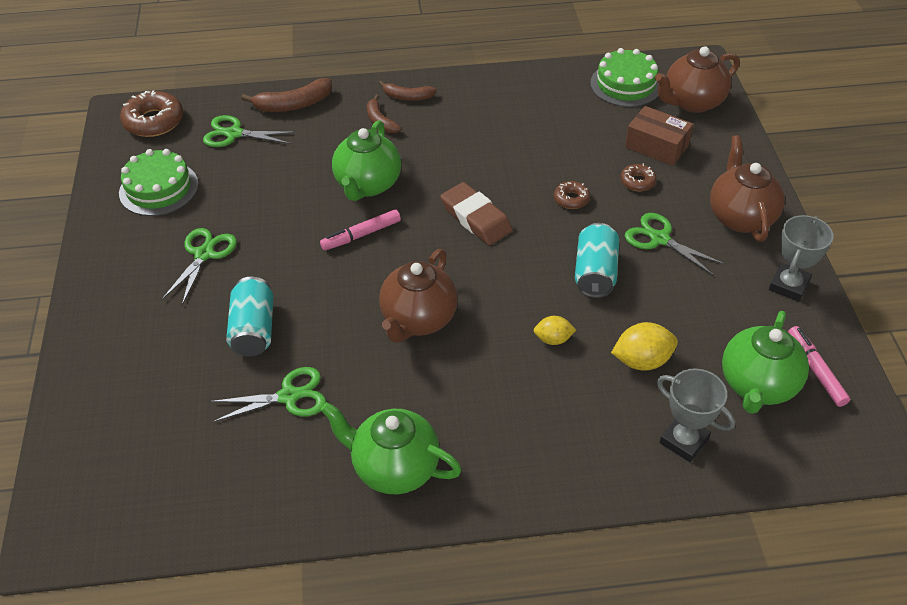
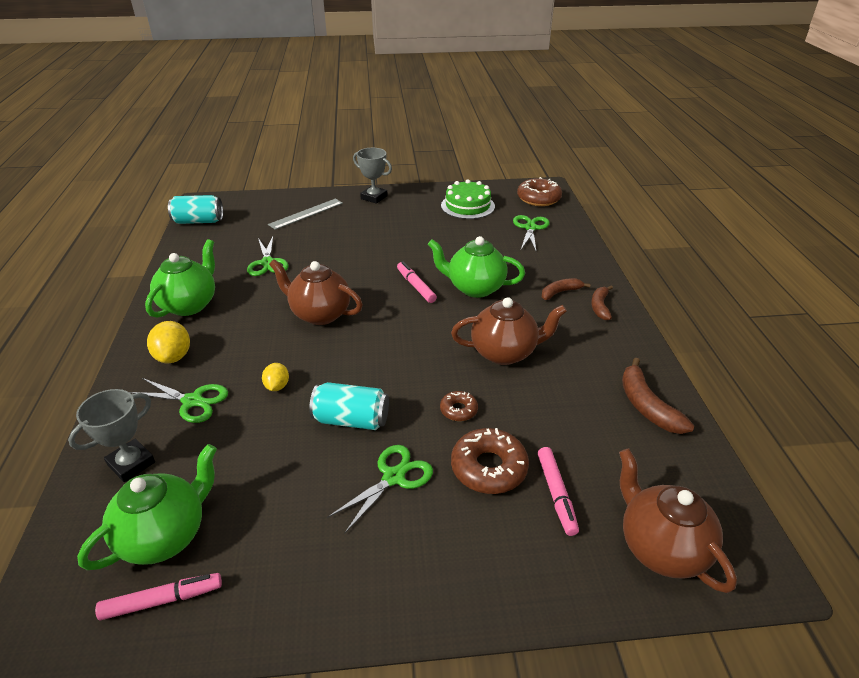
camera: 90 degrees right, 10 degrees down
(139, 372) = (306, 214): none -> grey ruler
(204, 254) = (402, 226): green scissors -> green scissors (192, 401)
(254, 330) = (329, 247): turquoise can -> turquoise can (199, 221)
(293, 105) = (572, 250): brown banana -> brown banana (646, 406)
(476, 218) = (432, 345): brown eraser -> none
(626, 84) = (678, 476): green cake -> none
(637, 182) = (488, 468): brown donut -> brown donut, size x1.84
(642, 361) = (232, 444): yellow lemon -> yellow lemon (174, 356)
(656, 146) = (556, 494): brown box -> pink marker
(740, 217) = (426, 567): brown teapot -> brown teapot (505, 352)
(757, 386) = (165, 535): green teapot -> green teapot turned 105 degrees clockwise
(789, 285) = (298, 600): grey trophy -> grey trophy (374, 197)

